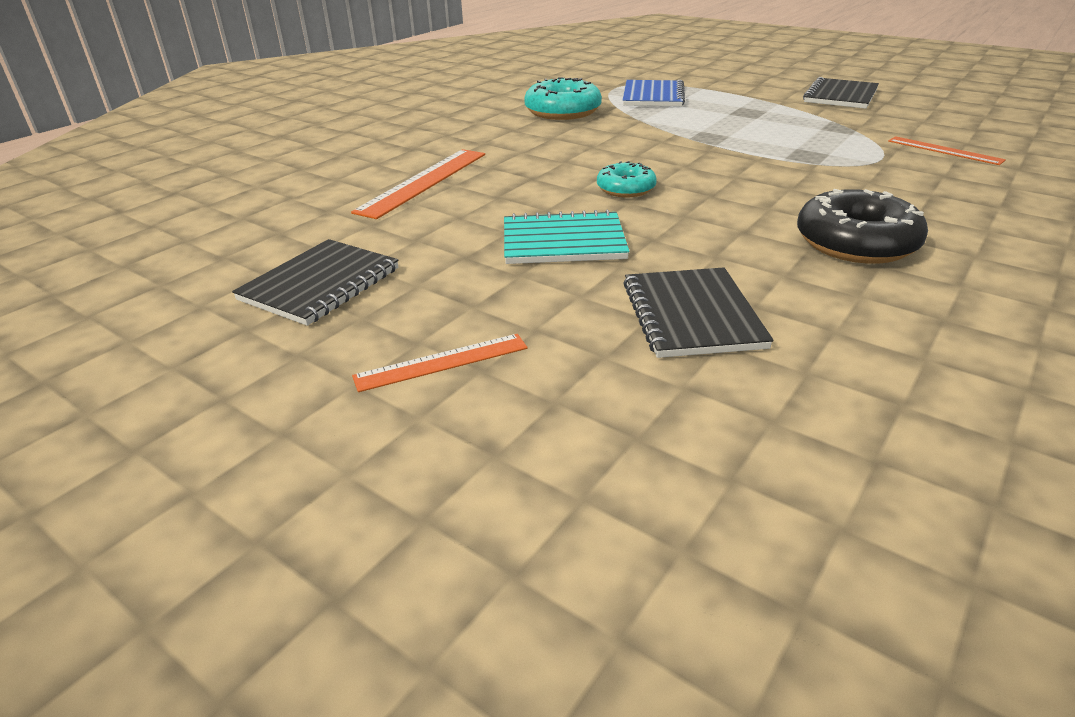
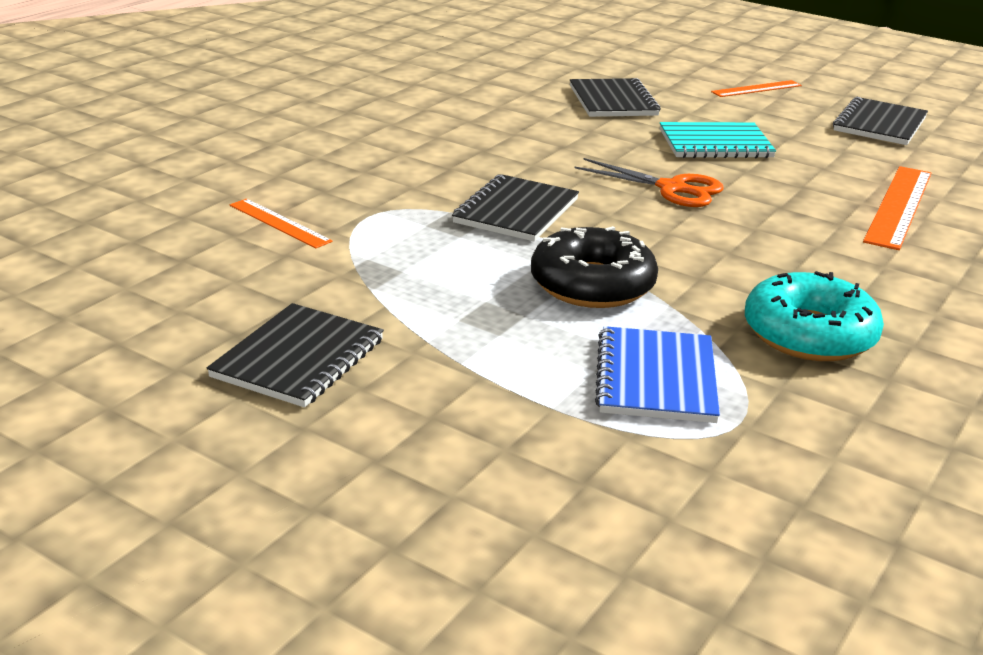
camera: 175 degrees right, 5 degrees down
(626, 189) = (672, 188): turquoise donut -> orange scissors
(762, 165) = (516, 211): none -> black notebook
(856, 243) = (475, 134): black donut -> black donut (592, 285)

